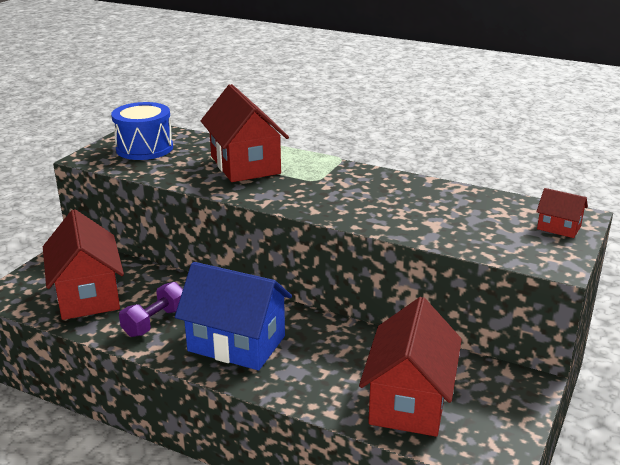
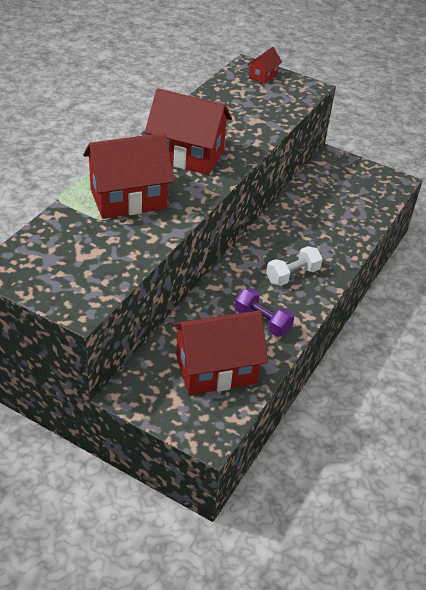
camera: 90 degrees left, 15 degrees up
(144, 148) = (66, 265): blue drum -> none
(236, 343) = (292, 275): blue house -> white dumbbell
(409, 401) = (351, 204): red house -> red house (187, 155)

